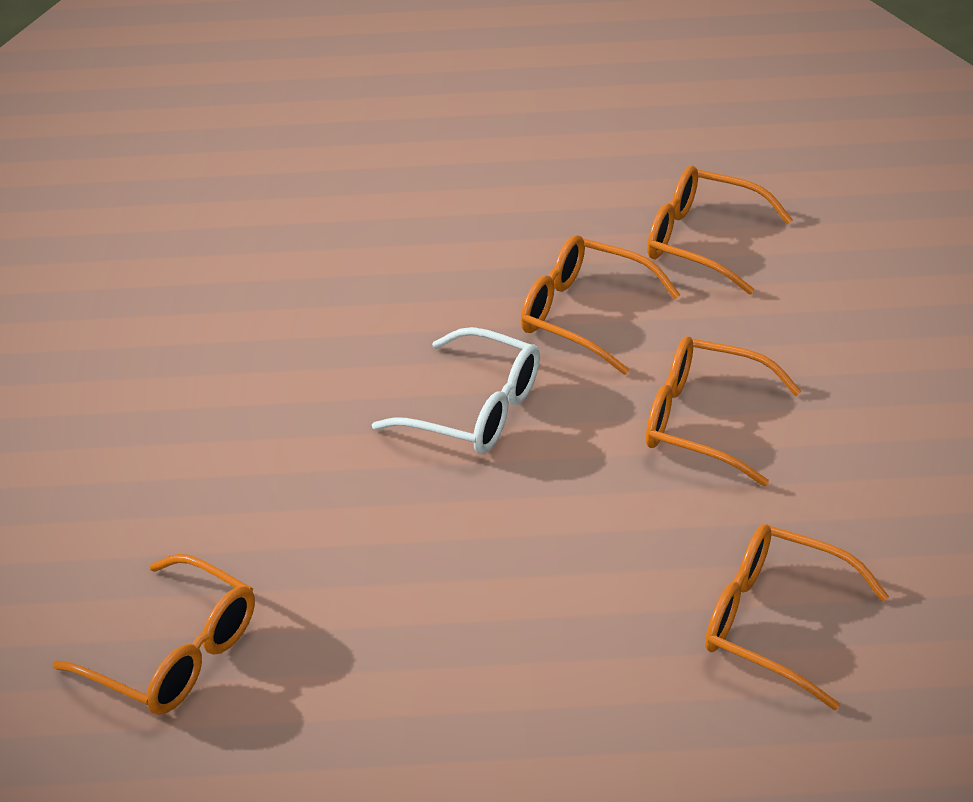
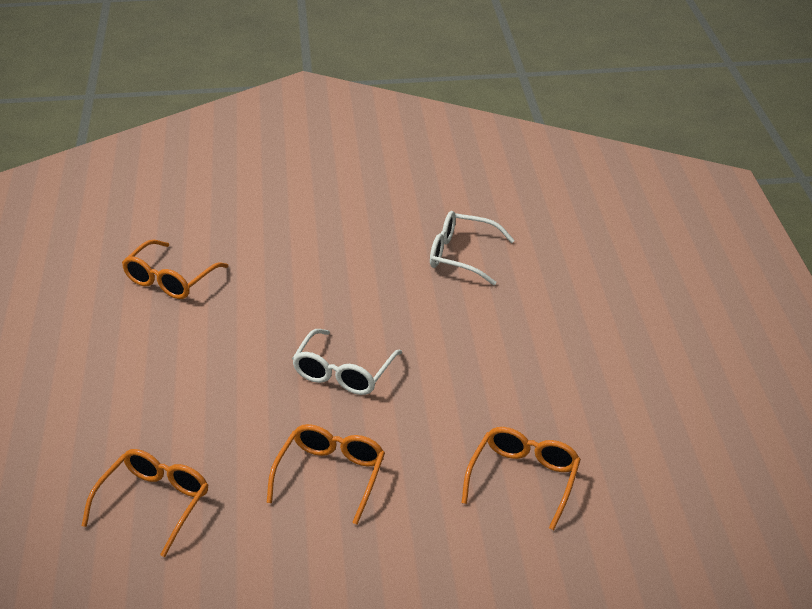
camera: 85 degrees right, 5 degrees down
(198, 276) = (461, 255): none -> white glasses
(583, 314) = (436, 418): orange glasses -> none

